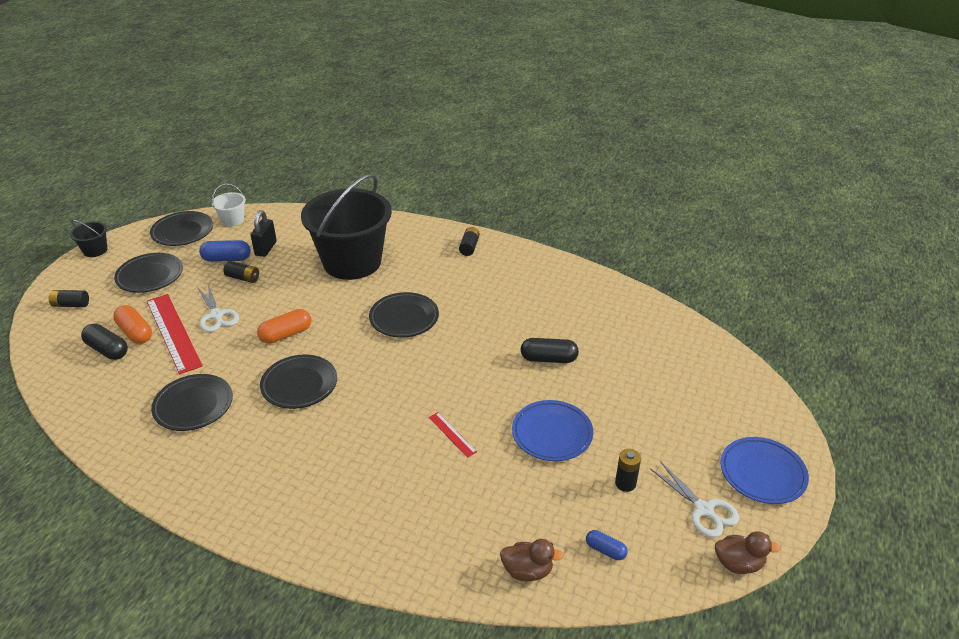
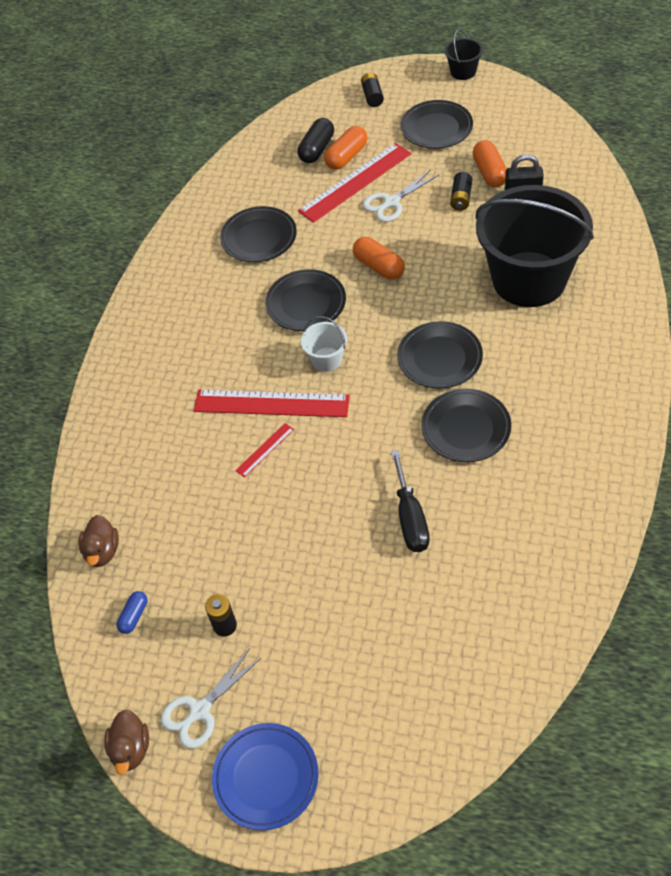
camera: 85 degrees right, 15 degrees up
(182, 232) = (524, 119): black plate -> black plate (466, 428)
(227, 259) = (489, 172): blue capsule -> orange capsule
(232, 220) = (566, 148): white bucket -> white bucket (326, 359)
(402, 423) = (271, 403): none -> red ruler
(469, 247) = (612, 386): black battery -> none
(548, 359) = (410, 518): black capsule -> black screwdriver
(552, 434) = (285, 542): blue plate -> none

